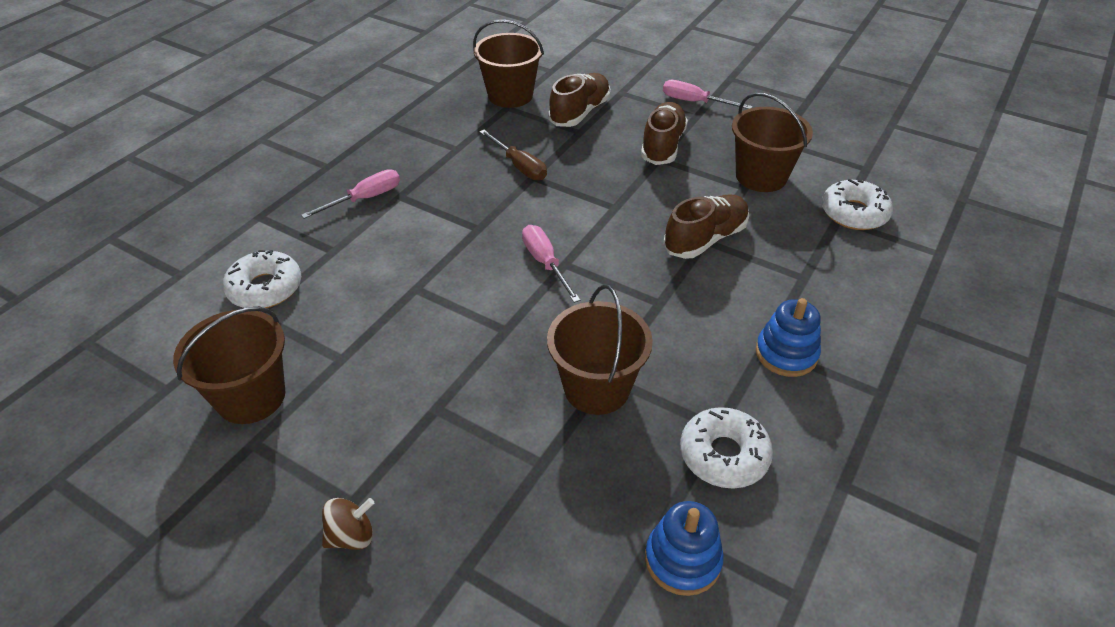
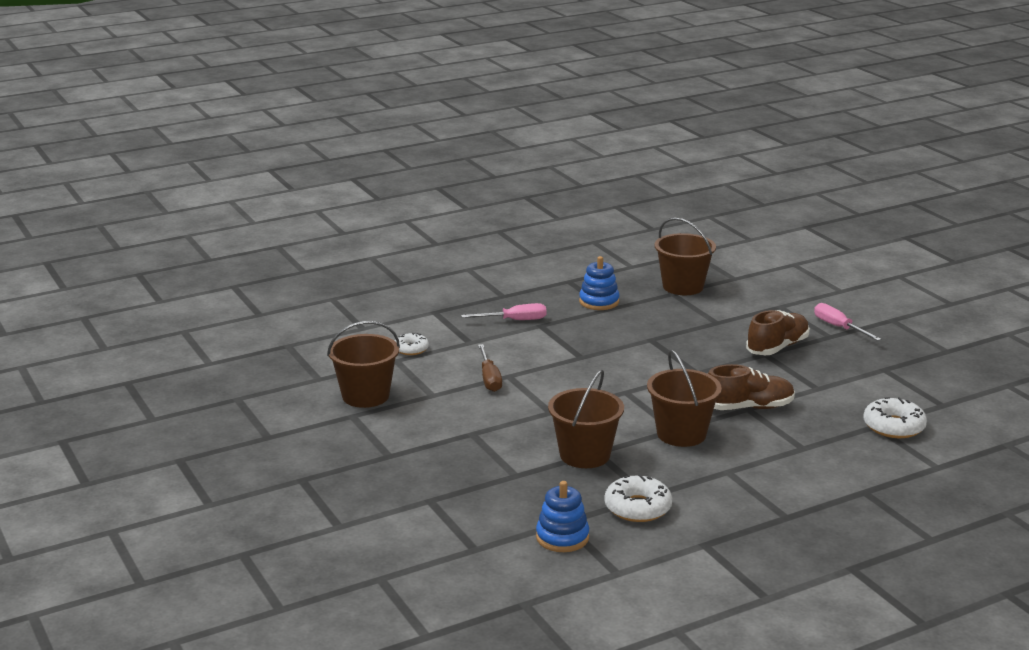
camera: 30 degrees right, 20 degrees down
(265, 288) = (411, 349): white donut -> white donut, size x0.63
(351, 536) = (379, 468): brown spinning top -> none
(519, 166) = (646, 331): brown screwdriver -> brown screwdriver (489, 379)
(545, 263) = (612, 387): pink screwdriver -> none
(579, 113) = (729, 311): brown shoe -> none
(761, 176) = (840, 386): brown bucket -> brown bucket (681, 434)
(786, 353) = (739, 479): blue stacking toy -> blue stacking toy (599, 302)

